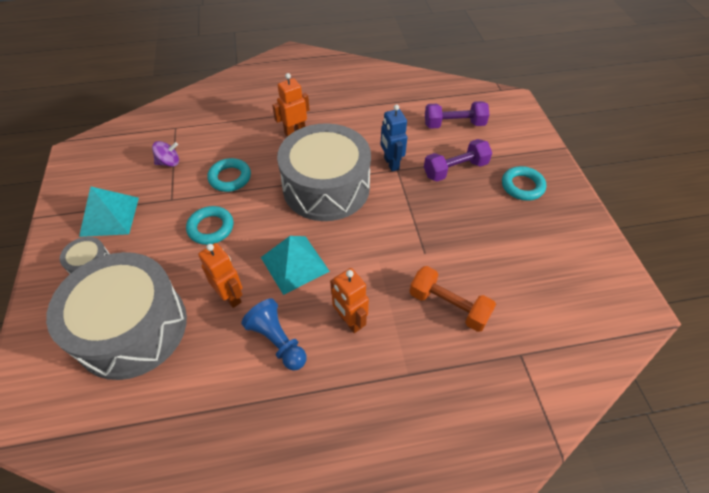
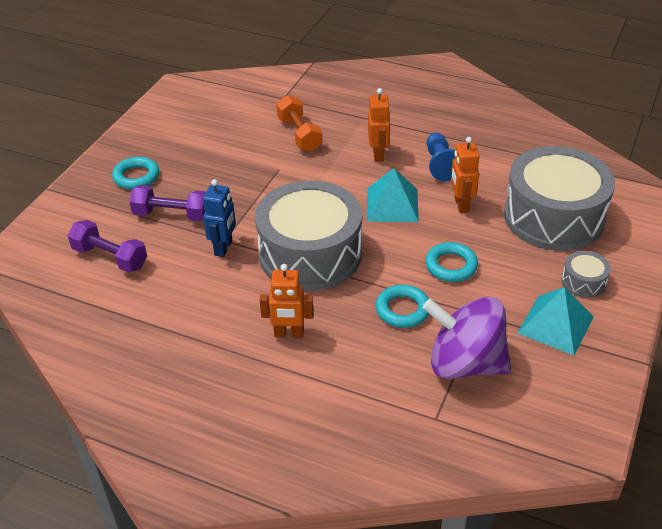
camera: 145 degrees left, 10 degrees down
(169, 162) = (465, 363): purple spinning top -> purple spinning top, size x2.33

